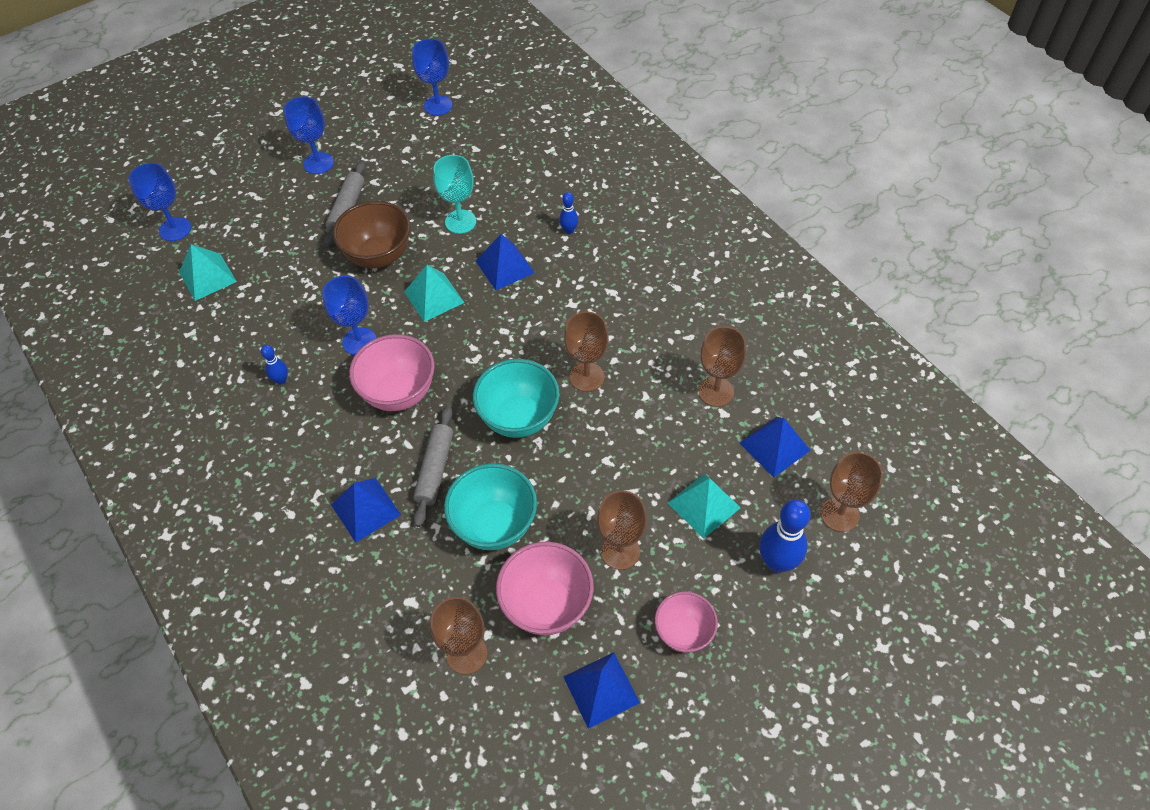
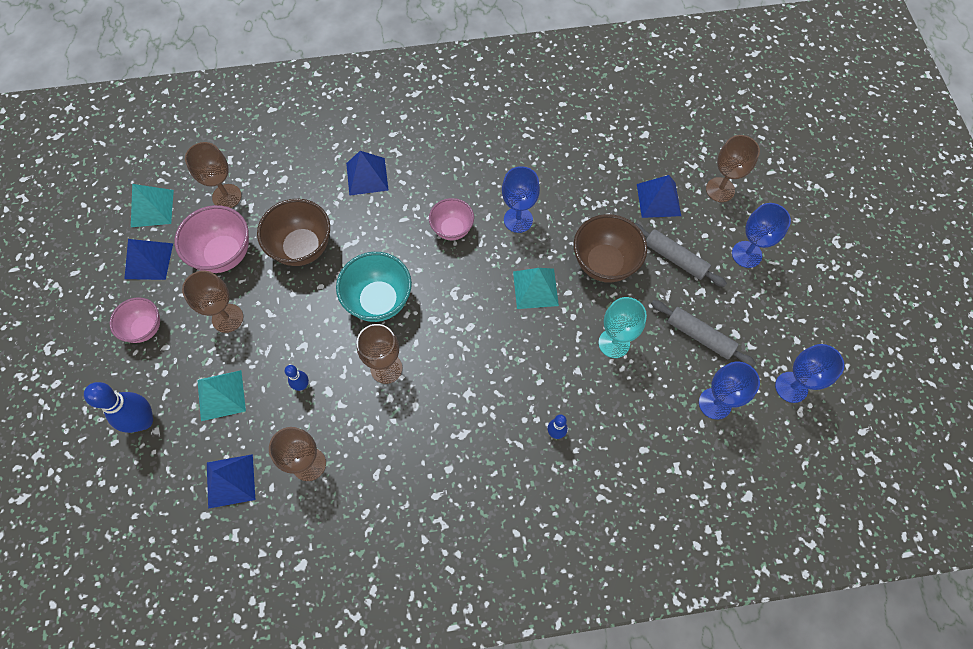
camera: 115 degrees right, 10 degrees up
(175, 229) = (708, 130): blue goblet -> blue goblet (715, 403)
(207, 276) = (642, 139): turquoise pyramid -> turquoise pyramid (152, 208)
(281, 380) = (509, 159): blue bowling pin -> blue bowling pin (302, 385)
(399, 393) = (452, 229): pink bowl -> pink bowl, size x0.64
(435, 469) = (371, 228): grey rolling pin -> grey rolling pin (699, 336)
(494, 525) = (302, 248): turquoise bowl -> brown bowl
(505, 266) = (540, 357): blue pyramid -> blue pyramid (658, 199)
(839, 514) = (143, 494): brown goblet -> brown goblet (720, 190)

